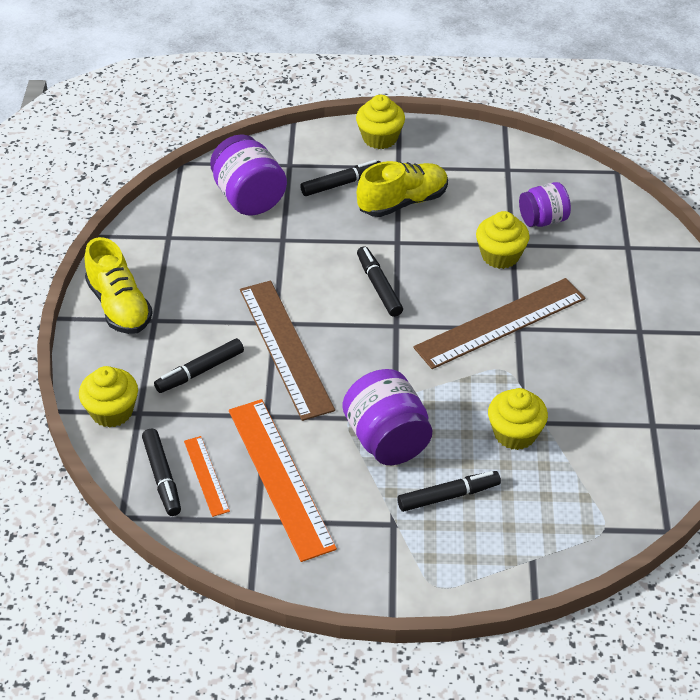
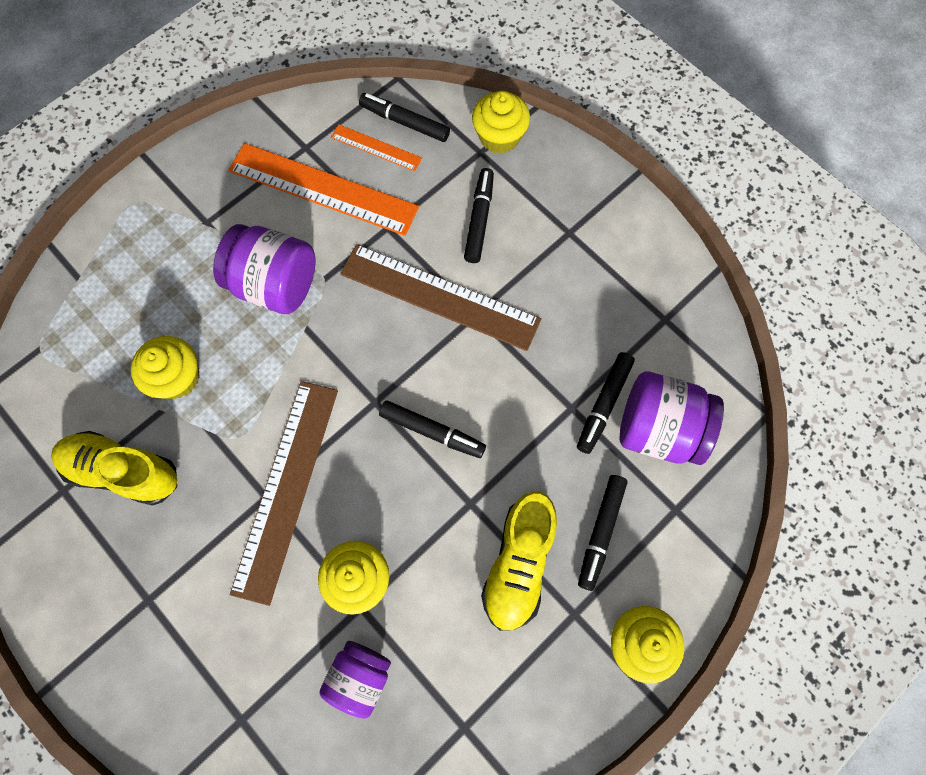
camera: 135 degrees right, 25 degrees up
(119, 306) = (610, 220): yellow shoe -> yellow shoe (123, 471)
(448, 496) = (184, 277): black marker -> black marker (603, 404)

